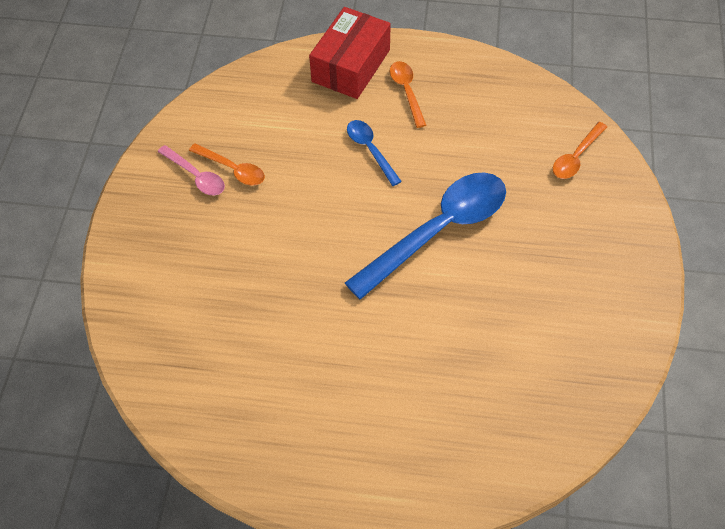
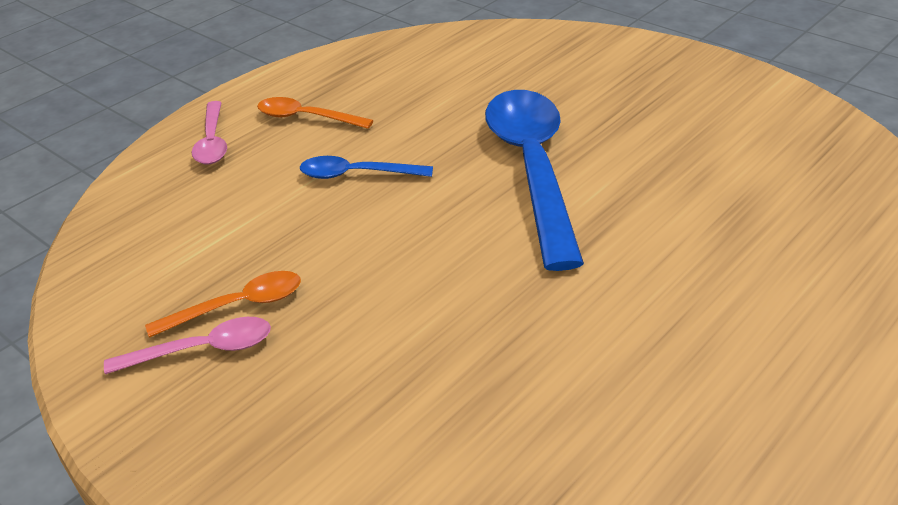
camera: 55 degrees left, 20 degrees down
(351, 66) = (212, 142): red box -> pink spoon
(576, 157) = (527, 51): orange spoon -> none

